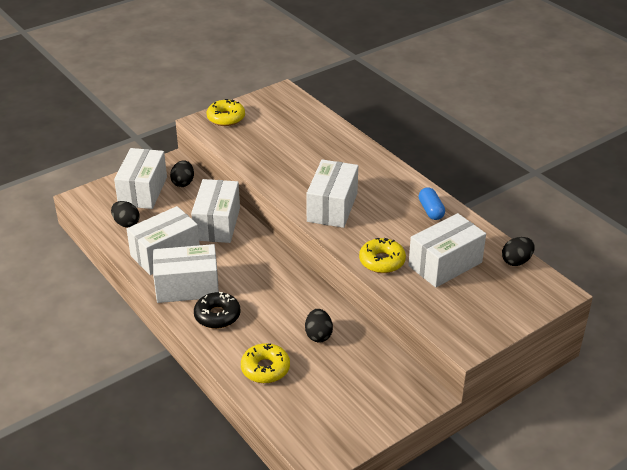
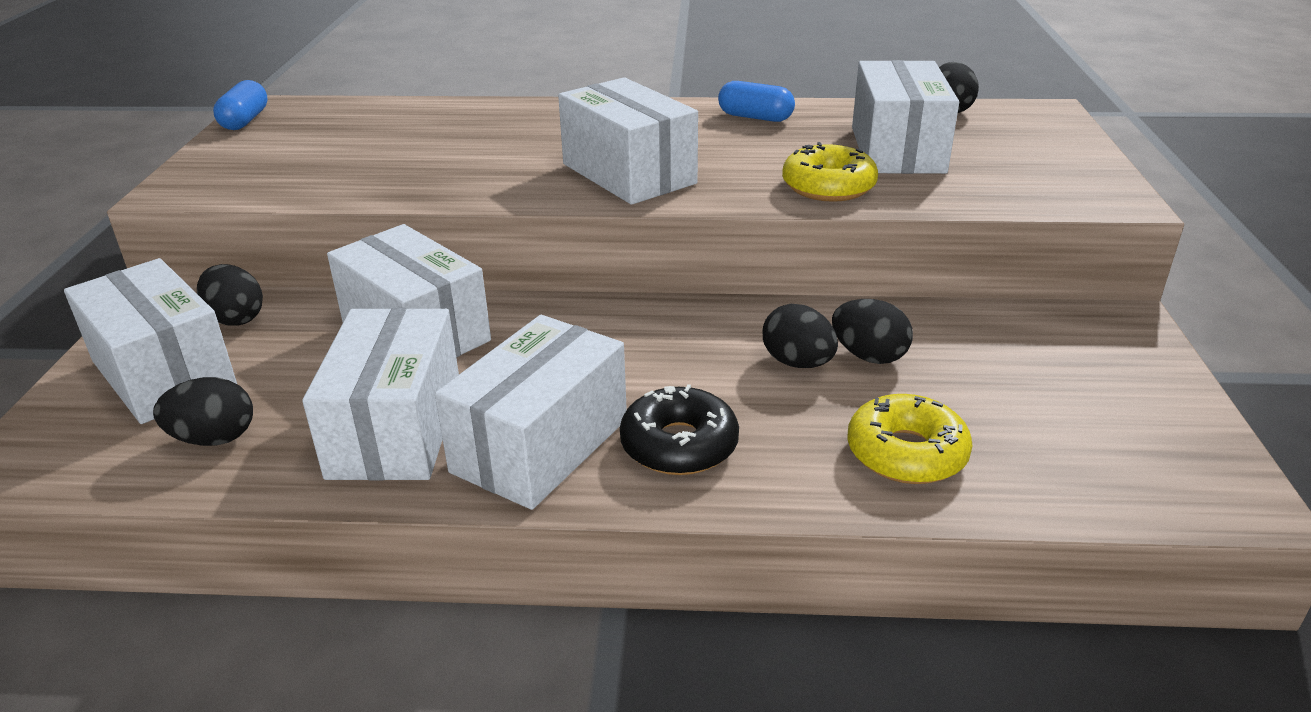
camera: 50 degrees left, 5 degrees down
(226, 118) = (218, 167): yellow donut -> none
(266, 96) = (245, 121): none -> blue capsule
(294, 319) = (797, 363): none -> black egg

